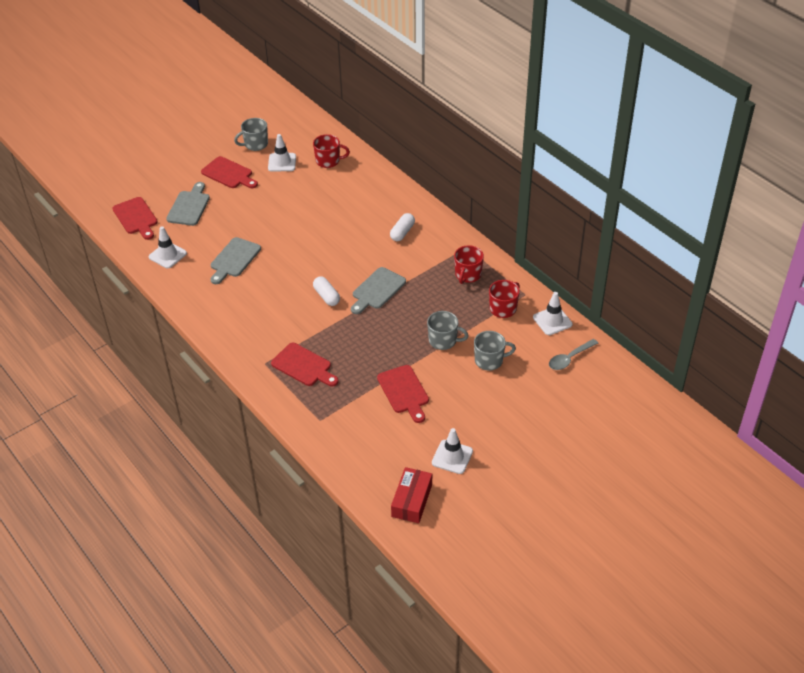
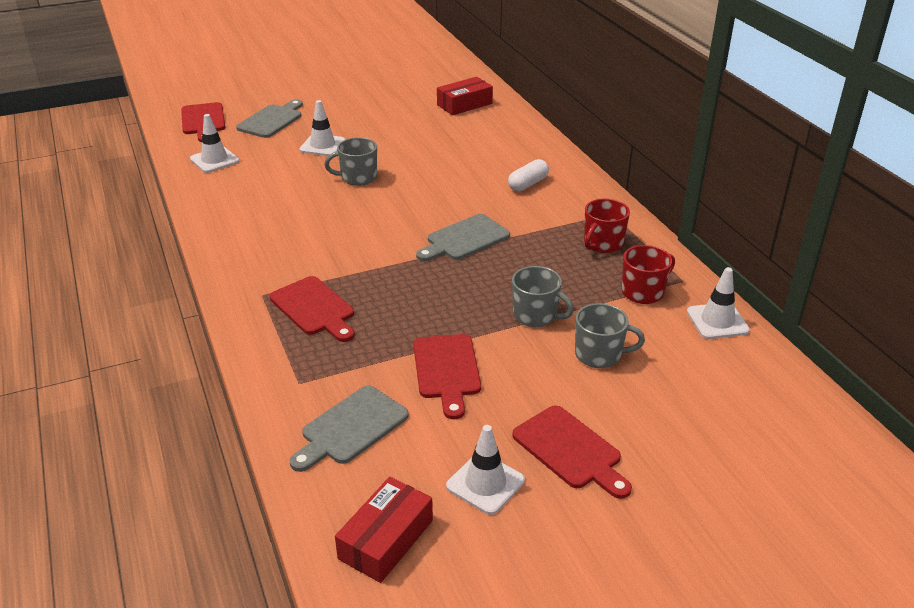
camera: 15 degrees right, 10 degrees down
(229, 174) = (337, 99): red cutting board -> red cutting board (570, 450)
(234, 259) = (293, 177): grey cutting board -> grey cutting board (351, 428)
(255, 144) = (384, 79): grey mug -> grey mug (358, 178)
(282, 162) = (407, 98): white traffic cone -> white traffic cone (322, 145)
(326, 296) = (391, 234): white capsule -> none
(328, 161) = (464, 104): red mug -> red box
(569, 358) = (734, 377): grey spoon -> none

